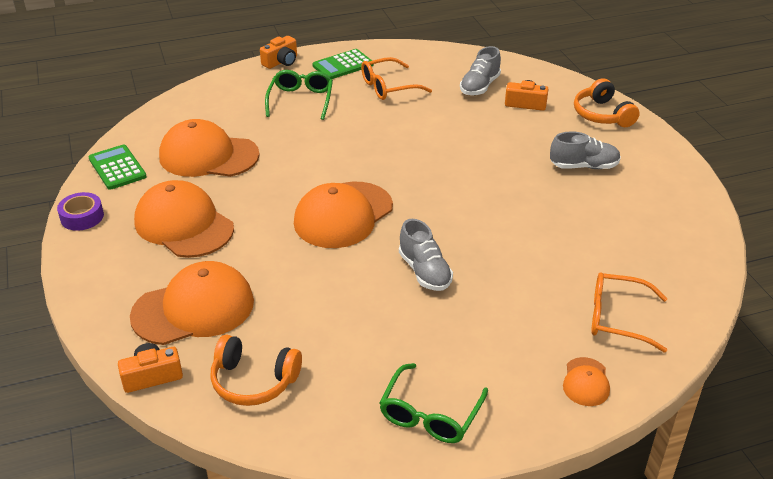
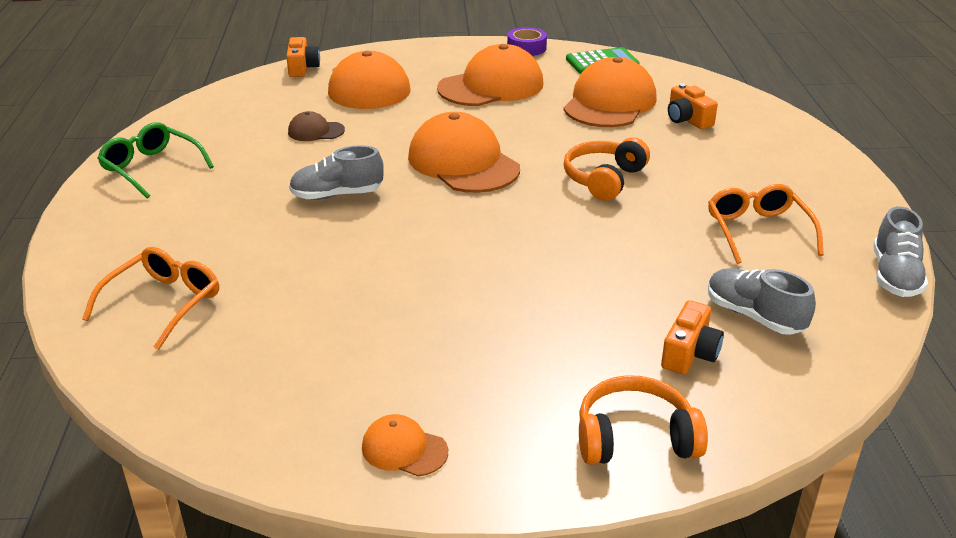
camera: 105 degrees right, 5 degrees down
(253, 381) = (262, 102): orange headphones -> orange headphones (604, 179)
(281, 62) = (836, 159): orange camera -> orange camera (687, 119)
(301, 100) = (726, 163): green glasses -> none
(312, 317) = (316, 131): none -> brown cap
(343, 65) = (827, 203): green calculator -> none
(584, 166) = (482, 367): grey shoe -> grey shoe (894, 276)
(586, 382) = (101, 256): orange cap -> orange cap (404, 449)

